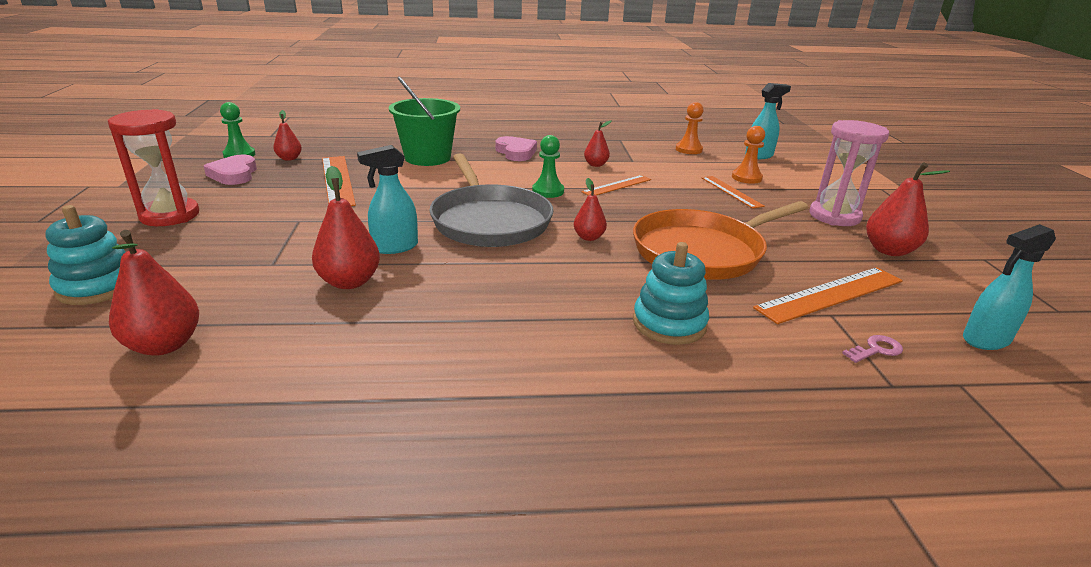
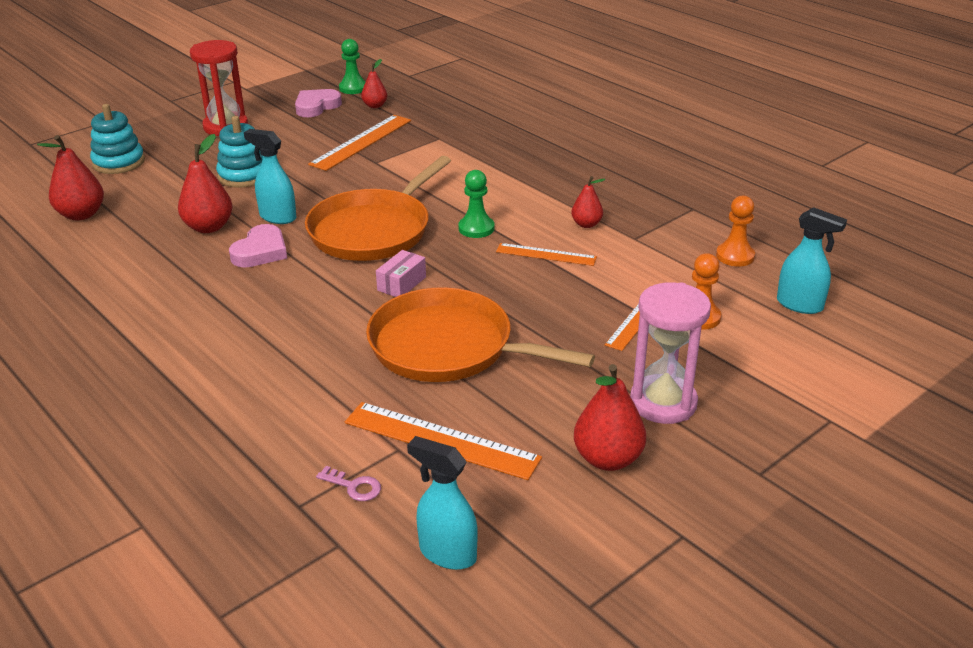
camera: 55 degrees right, 5 degrees up
(427, 158) = (466, 149): green bucket -> none
(489, 221) = (373, 230): grey pan -> orange pan
(516, 152) = (550, 176): pink heart -> pink heart (261, 251)
(589, 237) = (401, 284): red pear -> pink box
(669, 323) = (288, 371): turquoise stacking toy -> turquoise stacking toy (244, 175)

